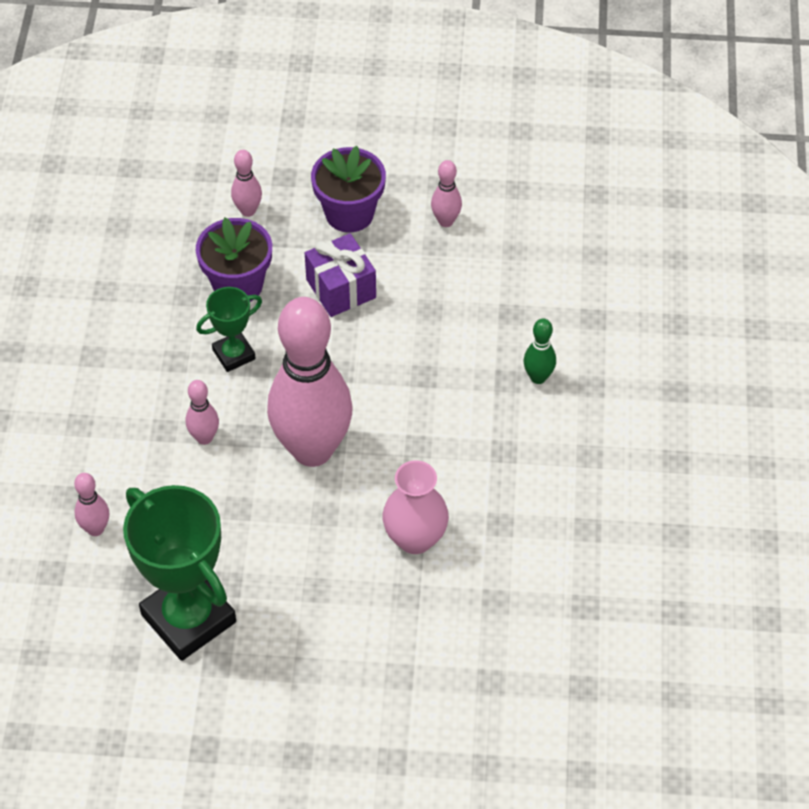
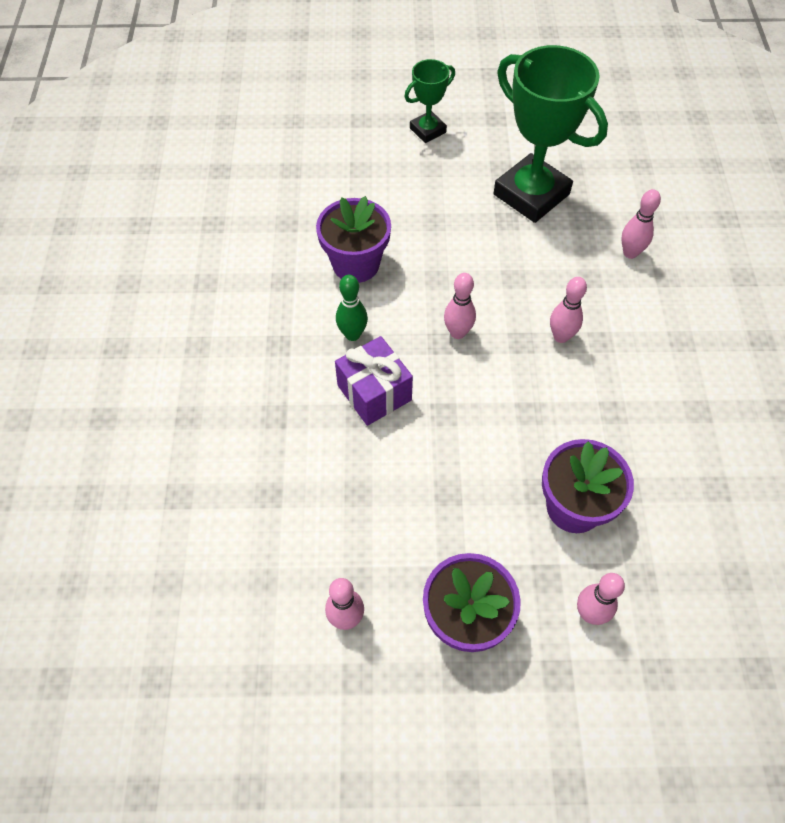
camera: 175 degrees right, 5 degrees up
(234, 354) = (556, 423): green trophy -> green trophy (427, 130)
(312, 450) = (457, 332): pink bowling pin -> pink bowling pin, size x0.40
(341, 288) = (458, 511): purple gift -> purple gift (374, 393)
(415, 538) = (356, 264): pink vase -> purple flower pot
(538, 377) = (242, 421): green bowling pin -> green bowling pin (352, 334)

